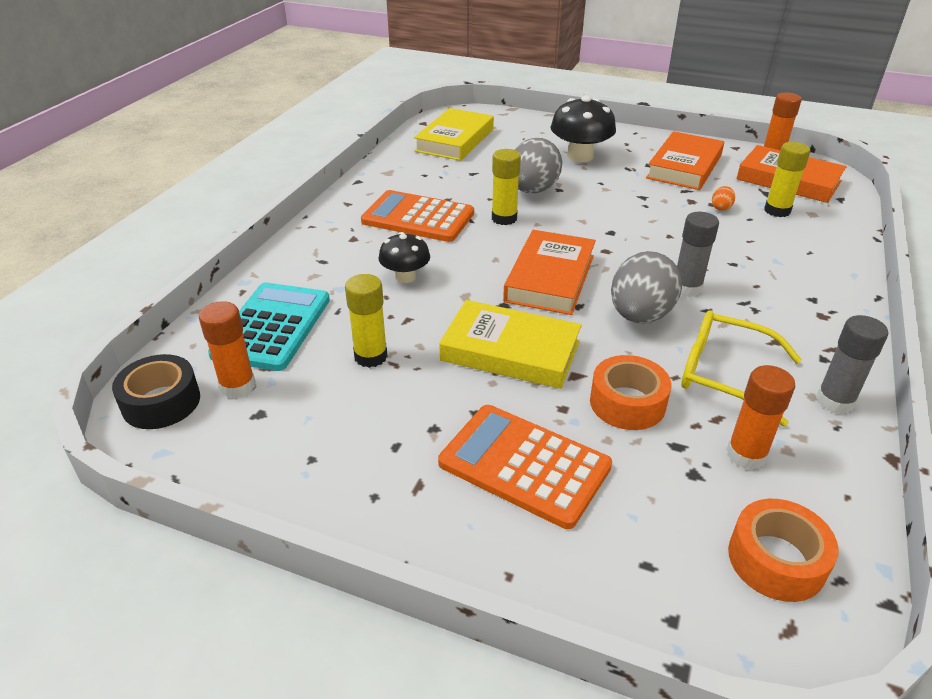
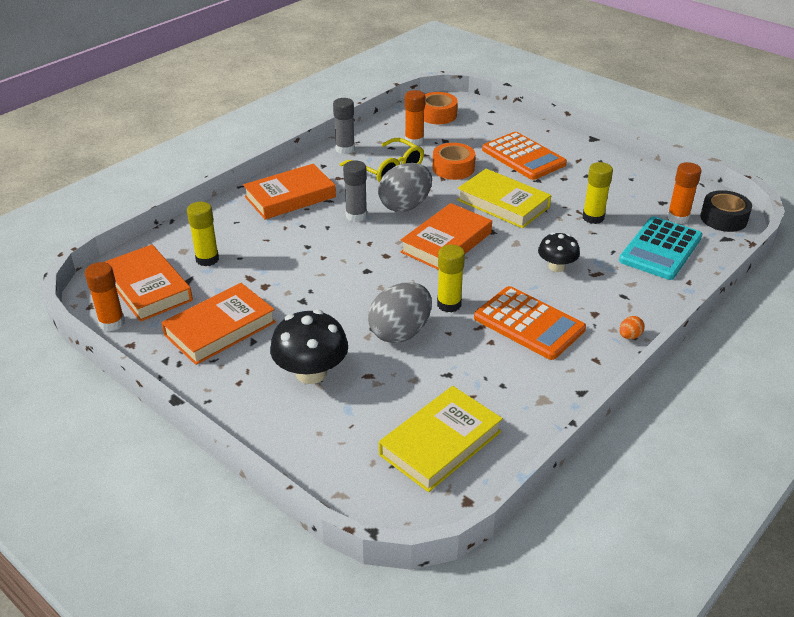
camera: 160 degrees left, 0 degrees up
(721, 208) = (249, 272): orange egg -> orange egg (629, 336)
(796, 295) = (290, 197): none -> orange book

